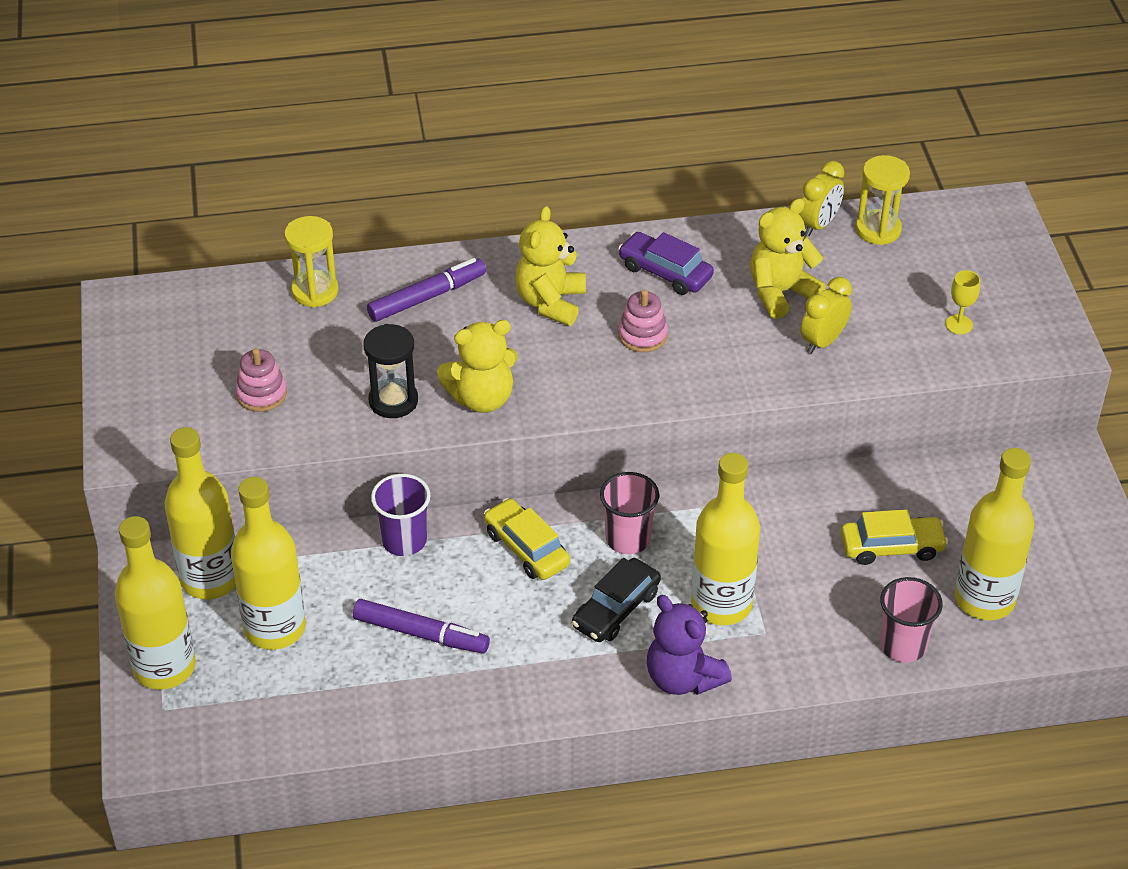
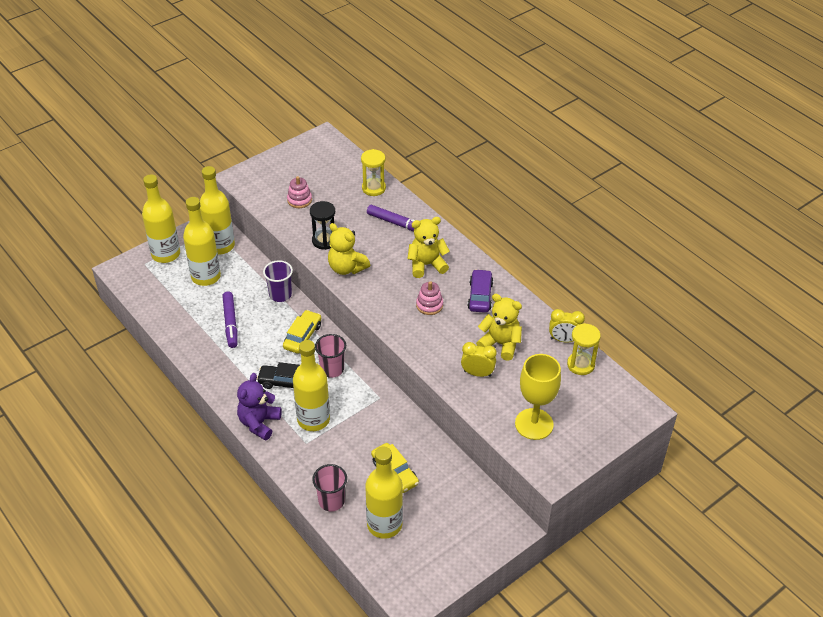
camera: 60 degrees right, 0 degrees up
(959, 324) = (534, 424): yellow goblet -> yellow goblet, size x2.32

